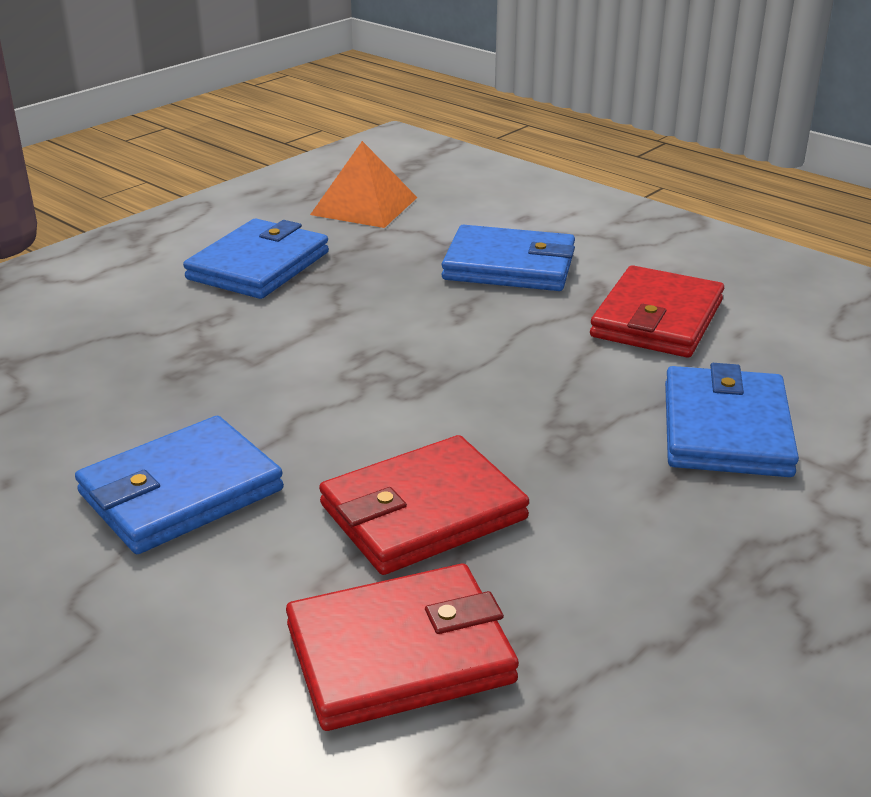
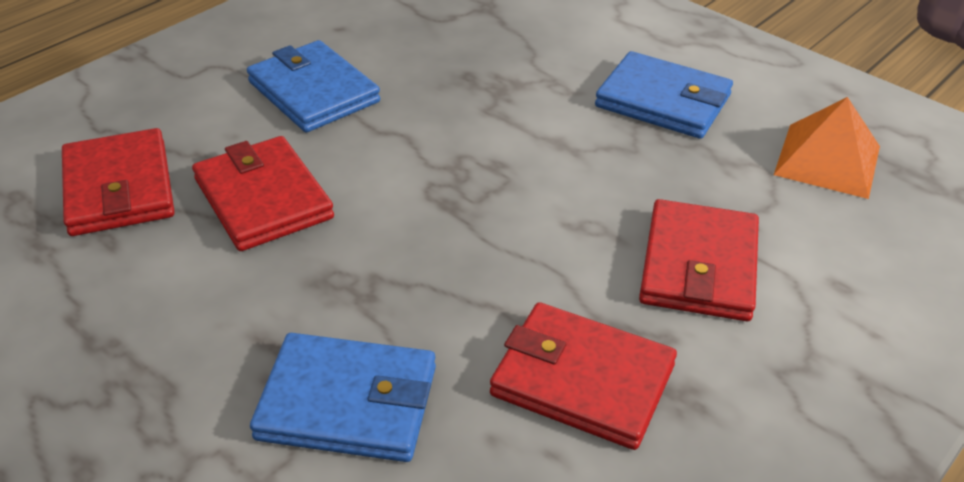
camera: 90 degrees right, 10 degrees up
(509, 266) = (698, 266): blue wallet -> red wallet

